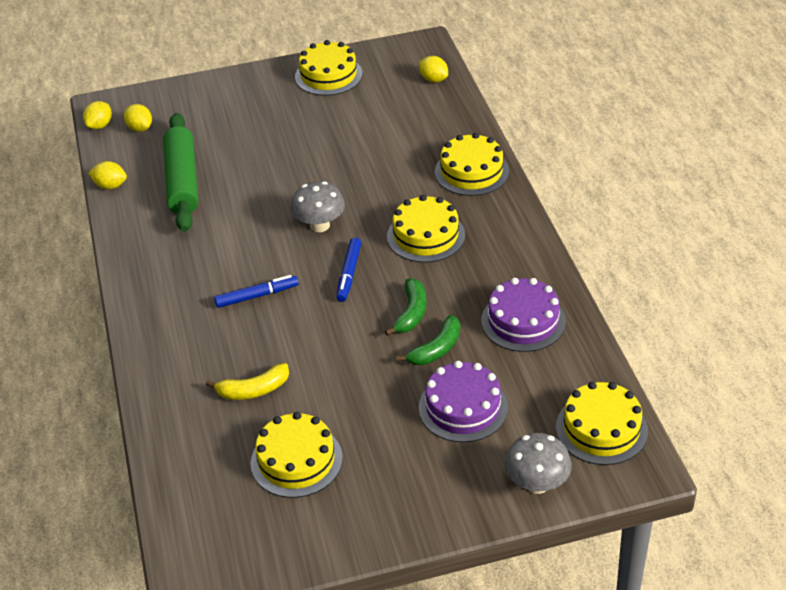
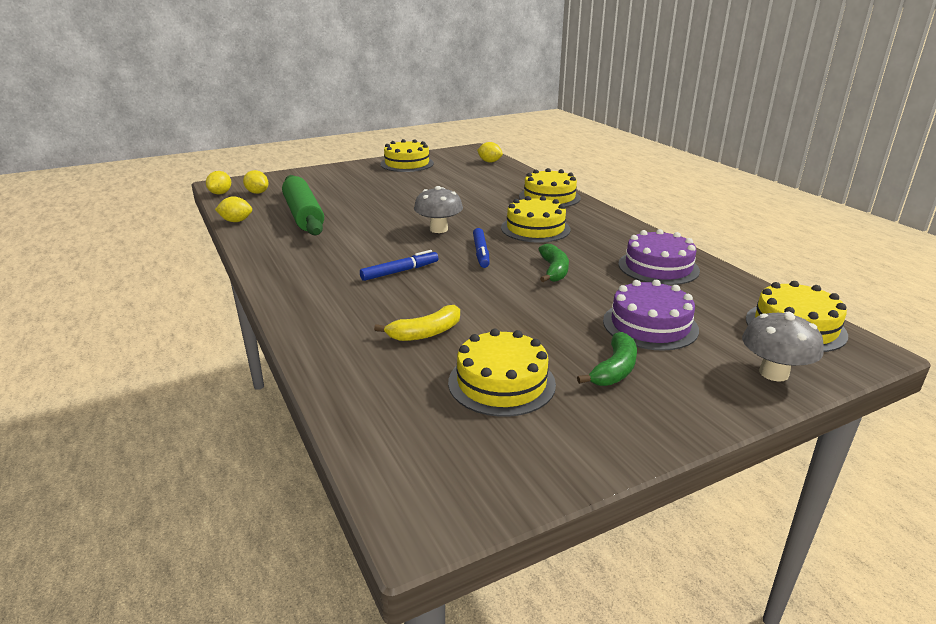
camera: 15 degrees left, 15 degrees down
(436, 349) = (593, 290): green banana -> green banana (614, 369)

